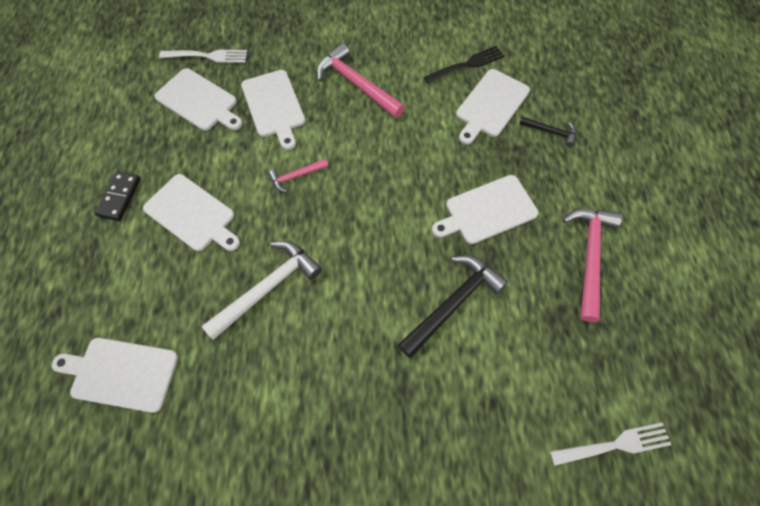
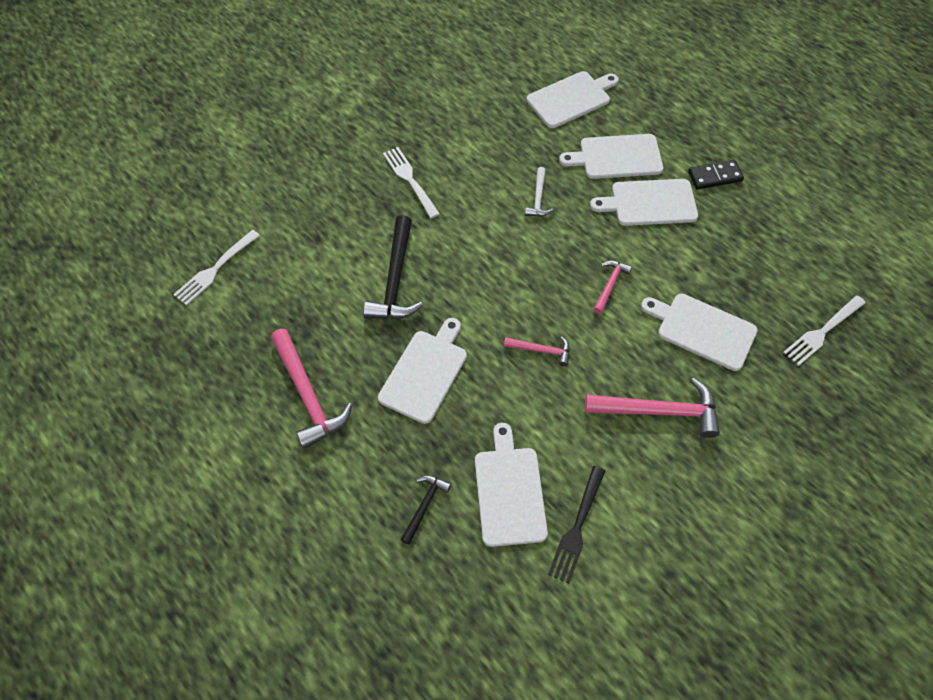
camera: 140 degrees right, 5 degrees down
(119, 197) = (715, 176): black domino -> black domino turned 75 degrees counterclockwise
(199, 101) = (767, 285): white cutting board -> white cutting board (617, 157)
(268, 287) = (538, 198): white hammer -> white hammer, size x0.53
(357, 401) = (410, 180): none -> white fork
(391, 167) = (541, 350): none -> pink hammer
(551, 132) = (425, 505): black hammer -> black hammer turned 135 degrees clockwise

